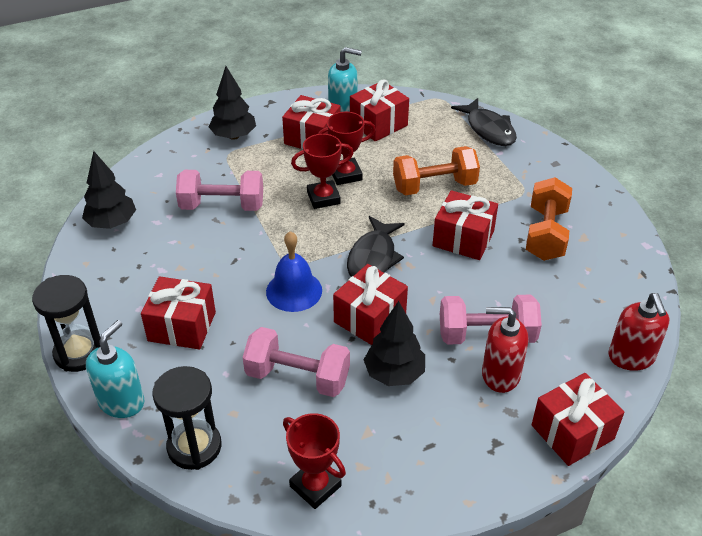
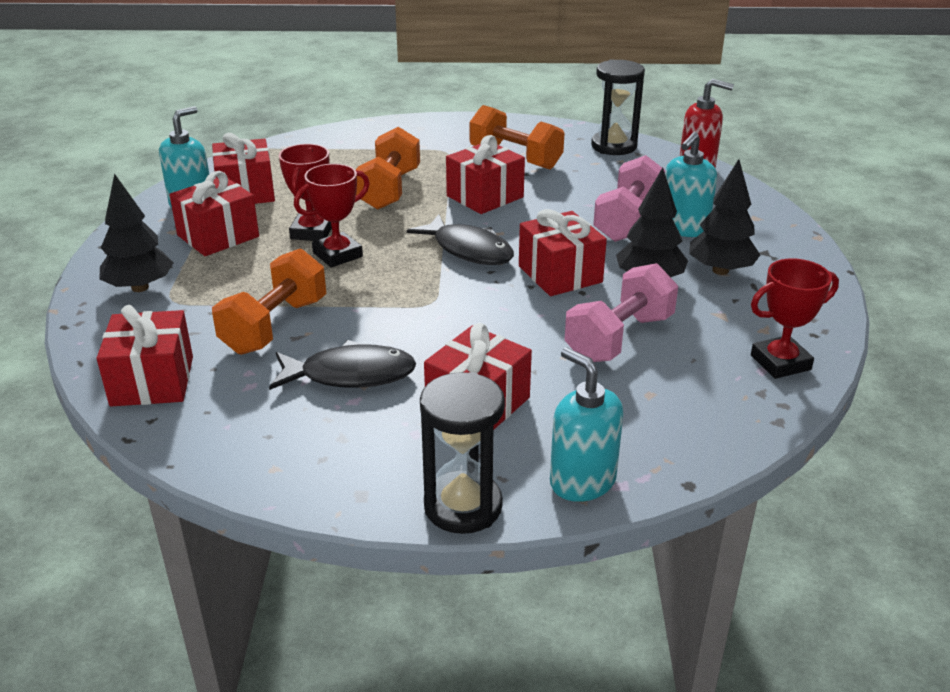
camera: 65 degrees left, 10 degrees down
(112, 223) = (209, 427): black tree -> black tree (720, 270)
(194, 447) = (689, 434): black hourglass -> black hourglass (614, 146)
(222, 206) = (275, 326): pink dumbbell -> orange dumbbell
(294, 291) = (480, 310): blue bell -> none
(323, 198) = (337, 255): red trophy -> red trophy turned 45 degrees clockwise
(488, 129) = (332, 141): black fish -> black fish (350, 375)
(500, 375) = (683, 228): red soap dispenser -> turquoise soap dispenser
(572, 432) = (768, 215): red gift -> red gift (152, 381)

